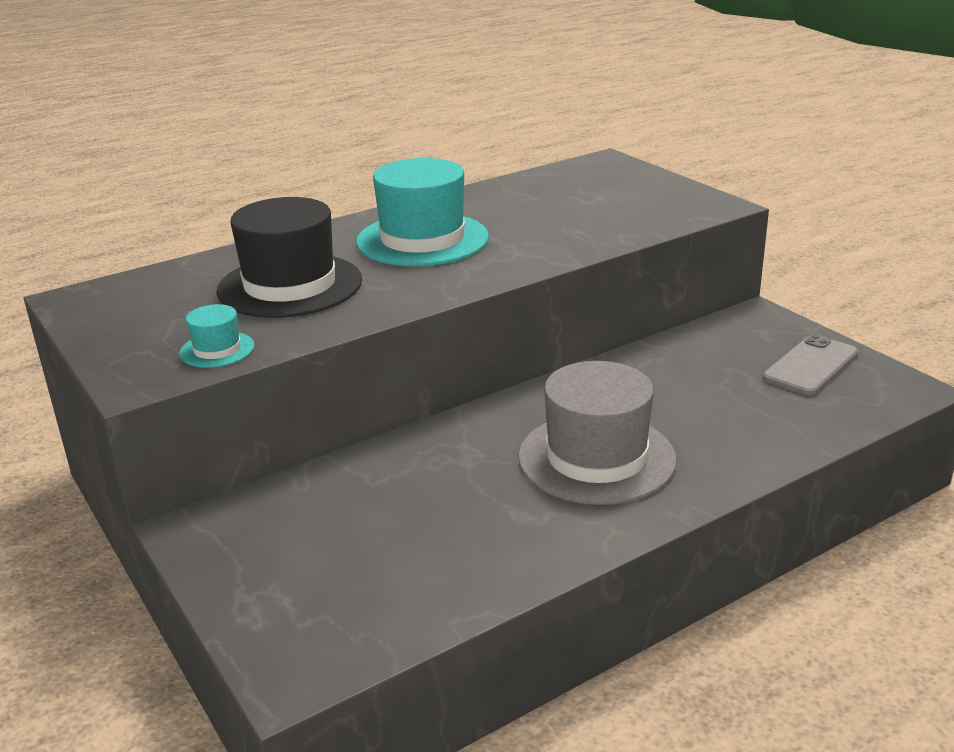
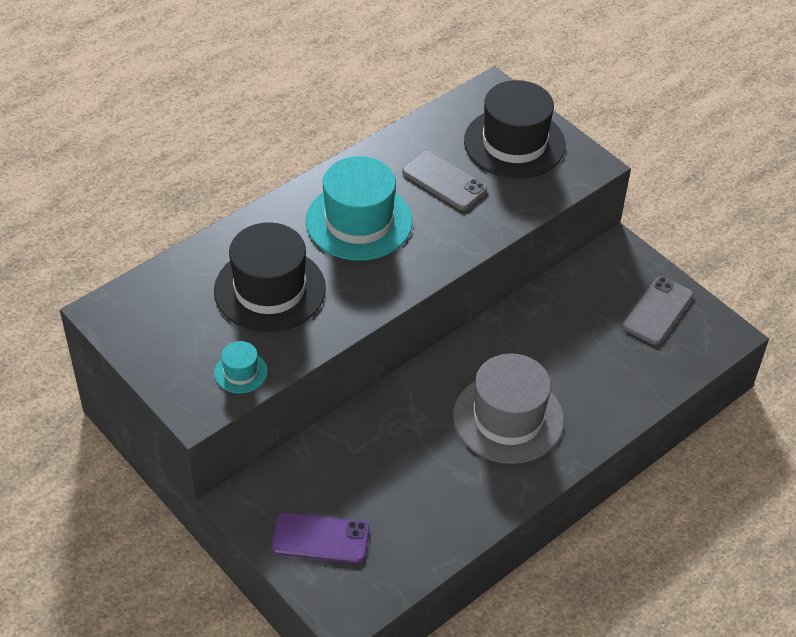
camera: 10 degrees left, 20 degrees up
(289, 576) = (320, 538): none -> purple phone
(535, 214) = (444, 181): none -> grey phone
(625, 191) = (514, 143): none -> black hat

